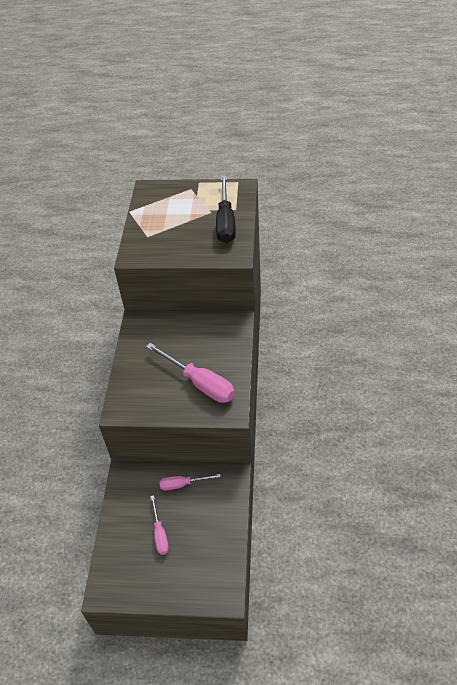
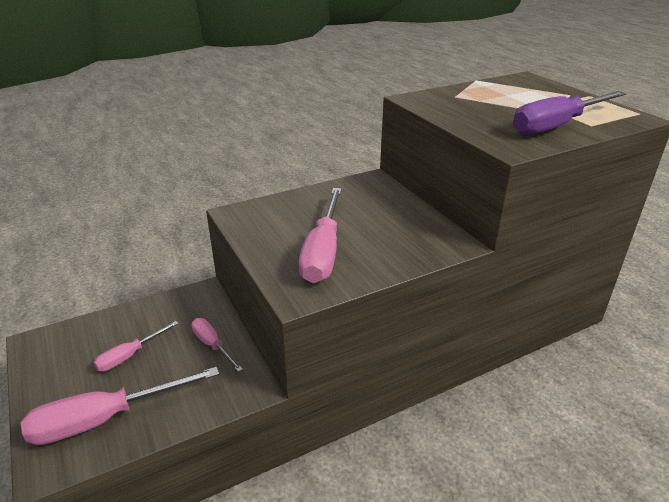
camera: 55 degrees right, 15 degrees down
(208, 559) = (105, 419): none -> pink screwdriver
(225, 222) = (557, 126): black screwdriver -> purple screwdriver

